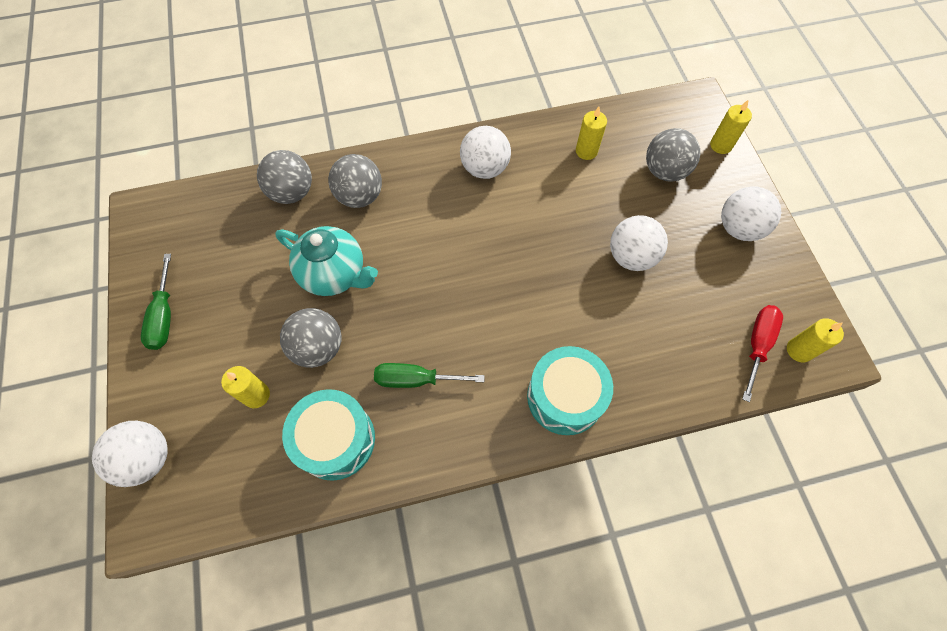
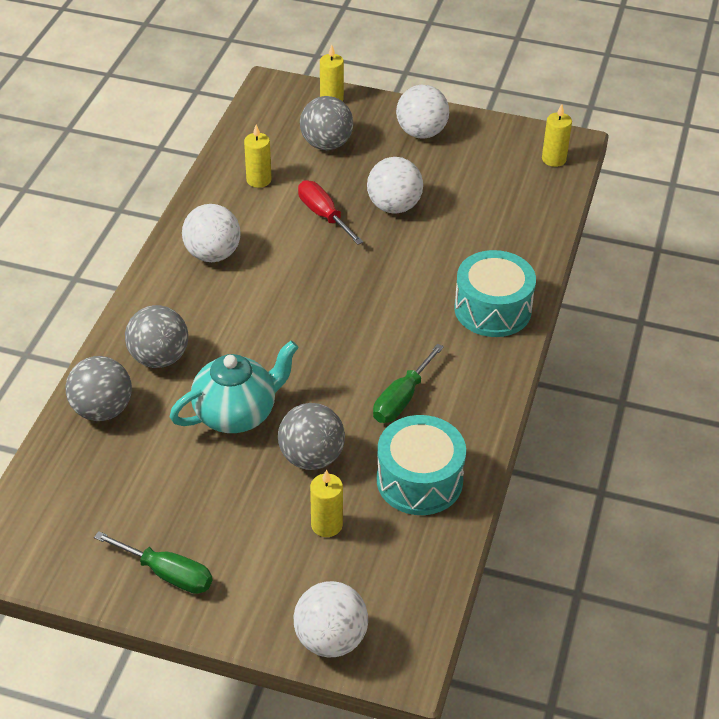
camera: 60 degrees left, 20 degrees down
(757, 345) = (532, 178): red screwdriver -> red screwdriver (323, 215)

